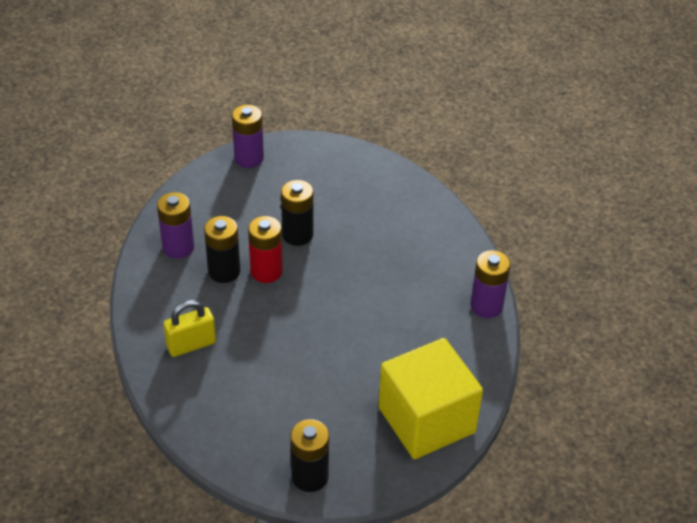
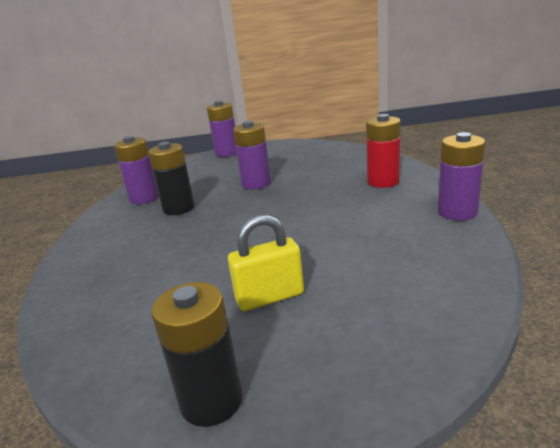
camera: 10 degrees right, 20 degrees down
(191, 345) = (117, 259): yellow padlock -> yellow padlock (270, 297)
(266, 271) = (219, 205): red battery -> red battery (383, 182)
(297, 235) = (256, 184): black battery -> purple battery
(426, 420) = (402, 318): yellow cube -> none

